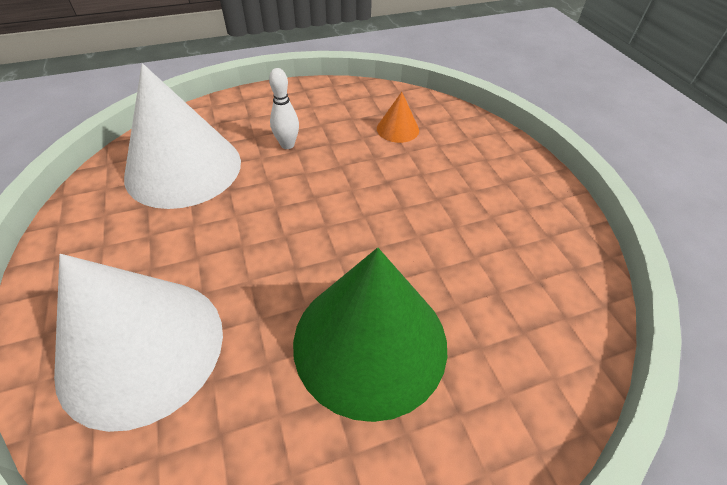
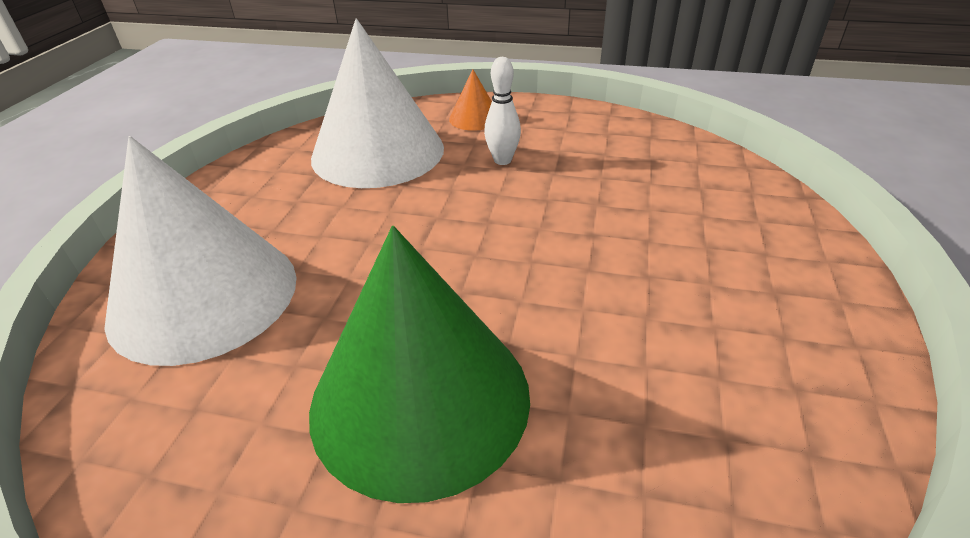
camera: 35 degrees right, 10 degrees down
(397, 129) = (657, 181): orange cone -> orange cone (474, 118)

